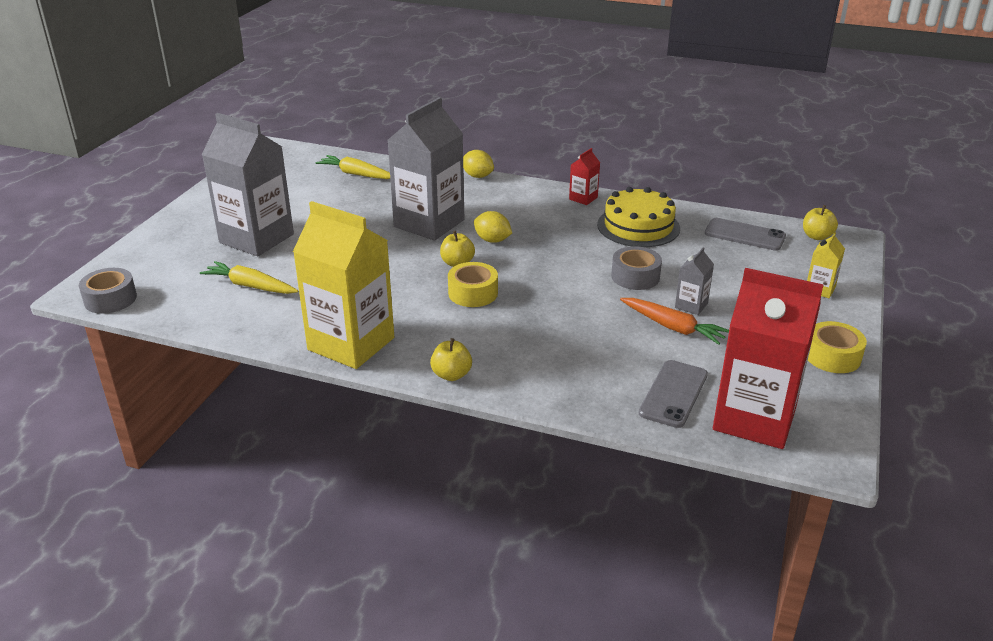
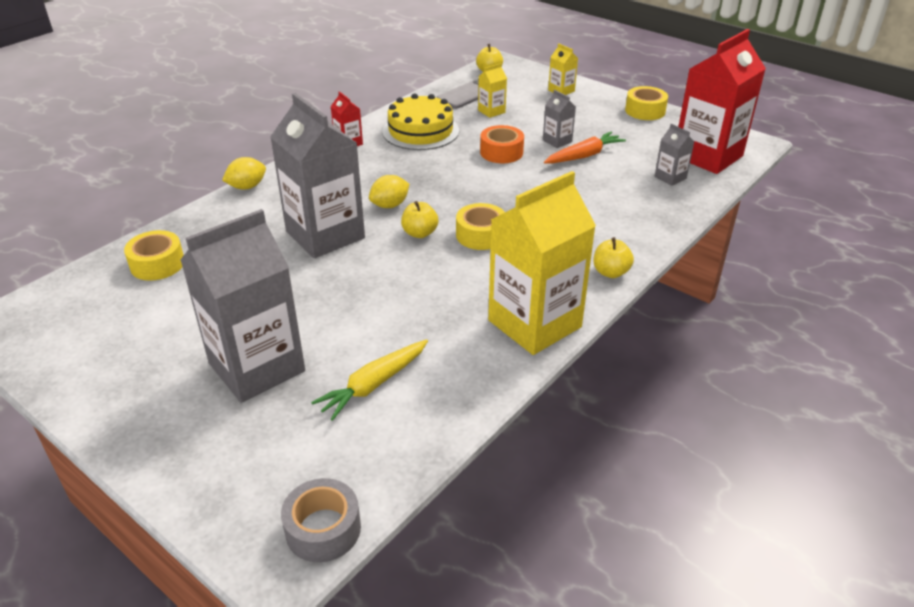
camera: 70 degrees left, 5 degrees up
(356, 174) = (157, 264): yellow carrot -> yellow tape
(635, 277) = (501, 152): grey tape -> orange tape
(673, 394) = (670, 177): grey phone -> grey carton
(719, 255) = (491, 111): none -> yellow carton

